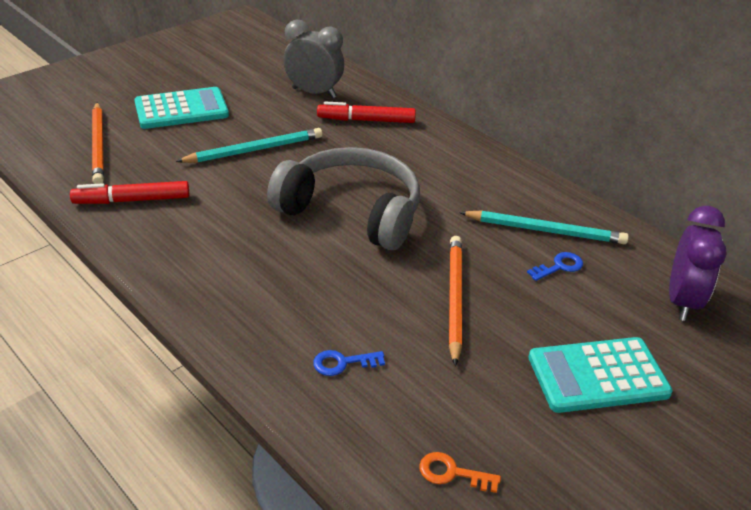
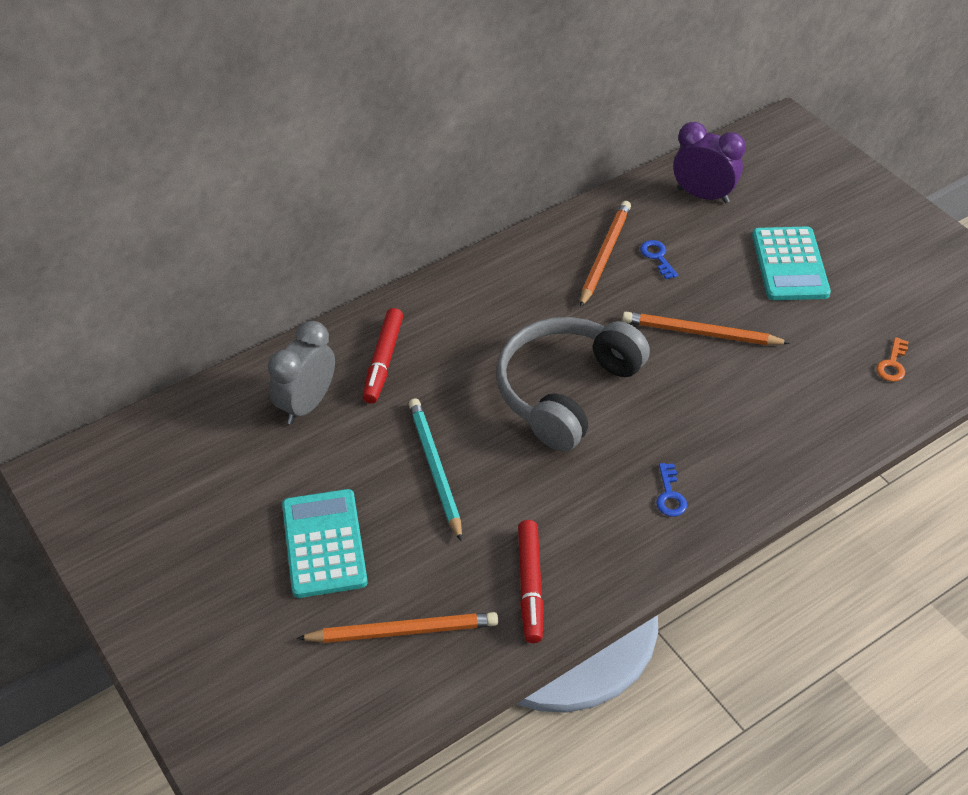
camera: 80 degrees left, 10 degrees up
(343, 363) = (784, 416): blue key -> blue key (669, 495)
(545, 230) = (604, 255): turquoise pencil -> orange pencil

